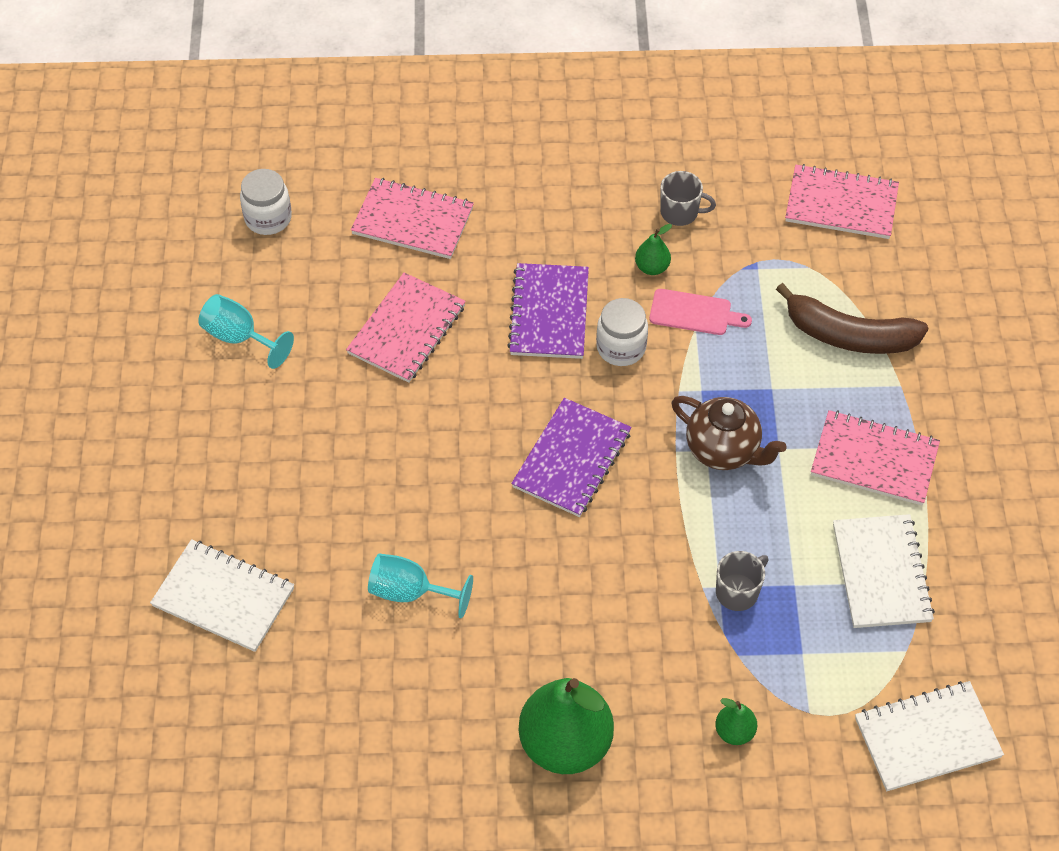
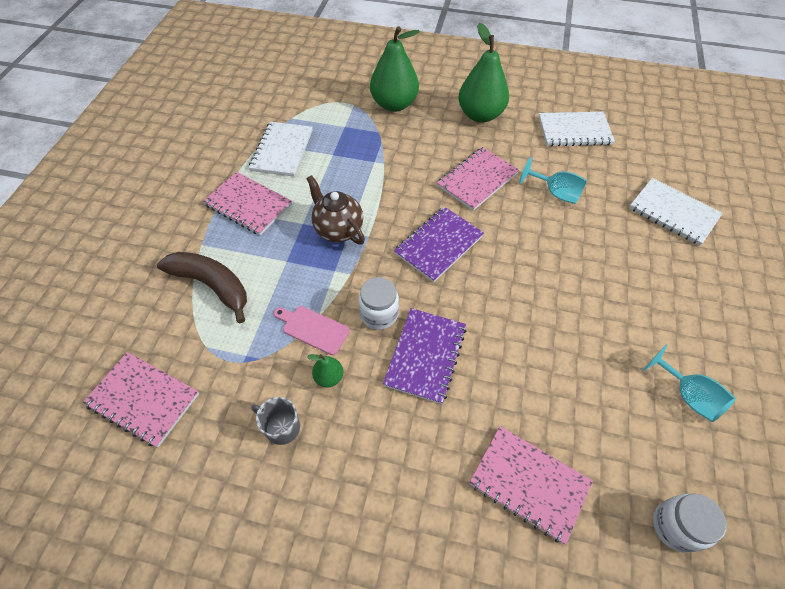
camera: 165 degrees left, 0 degrees up
(406, 330) = (544, 369): pink notebook -> pink notebook (477, 180)
(734, 731) = (394, 104): green pear -> green pear, size x2.25
(738, 592) = (365, 157): grey mug -> none
(927, 738) = (303, 86): white notebook -> white notebook (574, 131)

